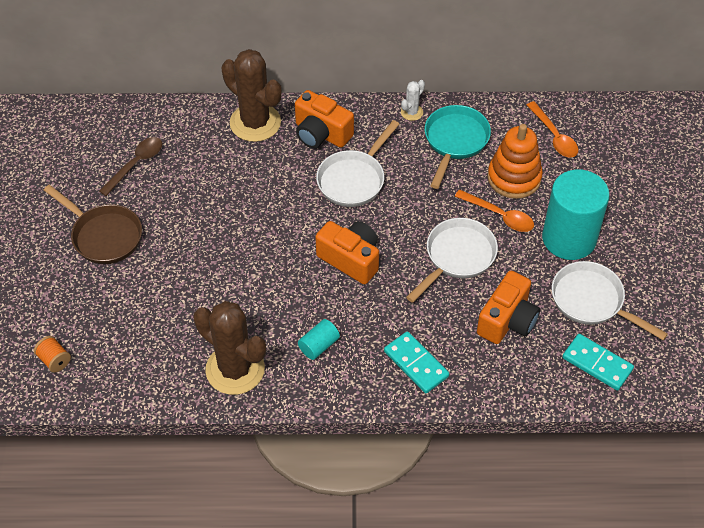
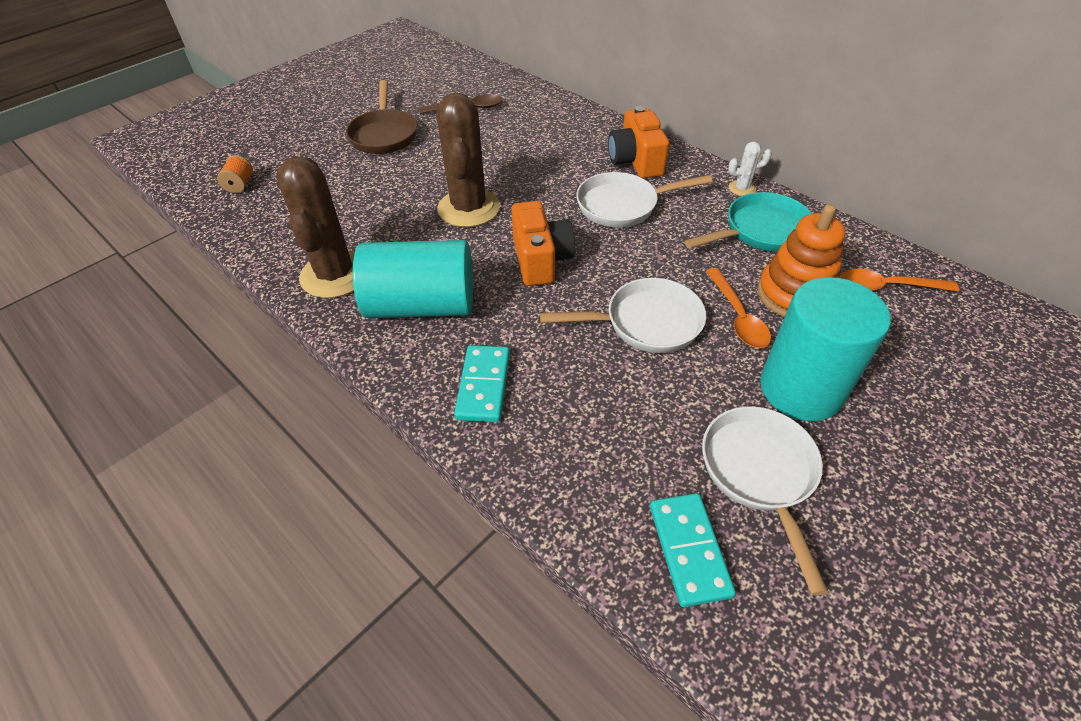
camera: 45 degrees right, 5 degrees down
(255, 123) = (590, 128): brown cactus -> brown cactus (469, 208)
(319, 345) = (422, 305): turquoise cylinder -> turquoise cylinder, size x2.32
(507, 320) = (630, 417): orange camera -> none
(554, 136) = (887, 286): orange spoon -> orange spoon turned 75 degrees clockwise

